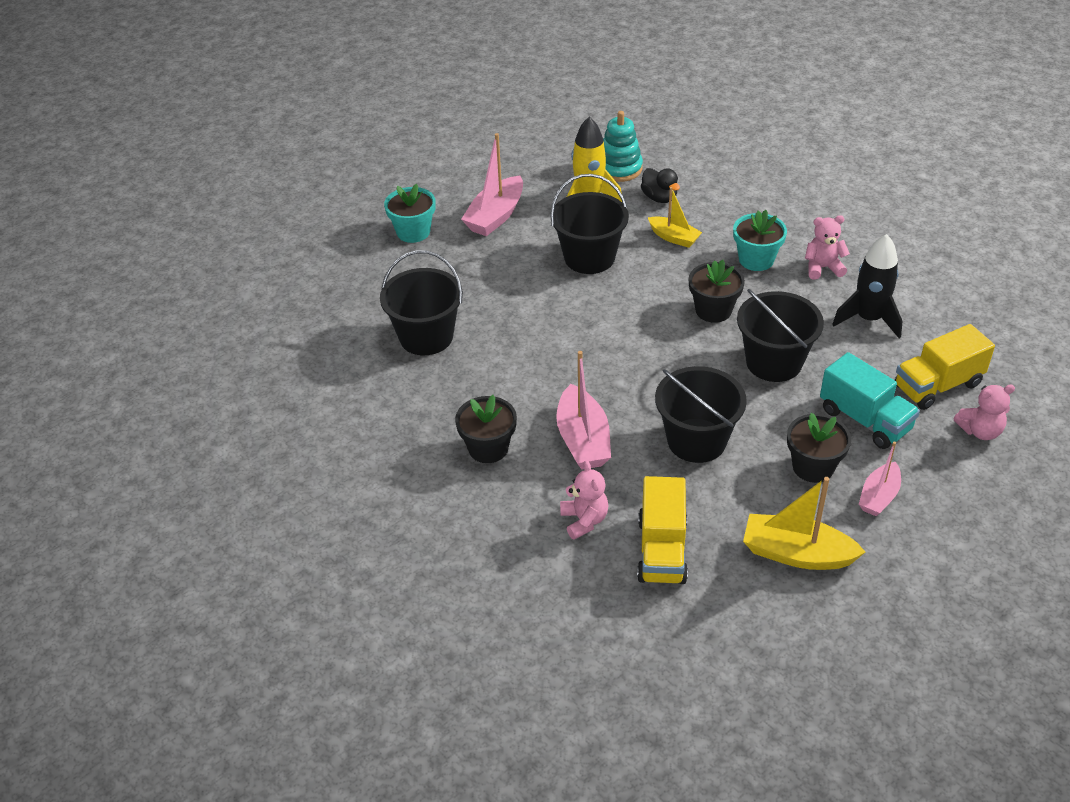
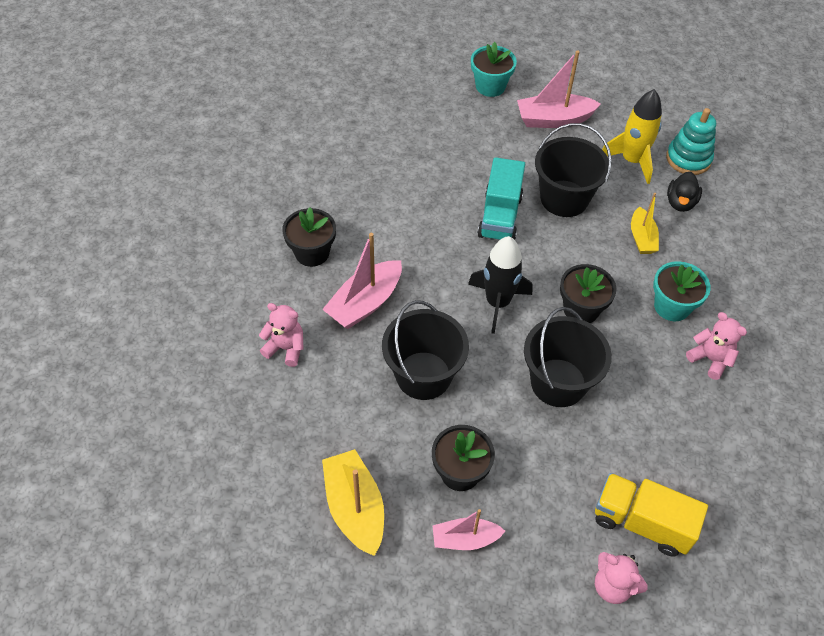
camera: 50 degrees right, 10 degrees up
(426, 337) = (391, 156): black bucket -> none
(584, 520) = (286, 348): pink teddy bear -> pink teddy bear turned 105 degrees counterclockwise
(662, 550) = (292, 413): yellow truck -> none
(865, 419) = (548, 484): turquoise truck -> turquoise truck (500, 216)
(868, 319) = (677, 426): black rocket -> black rocket (497, 303)

